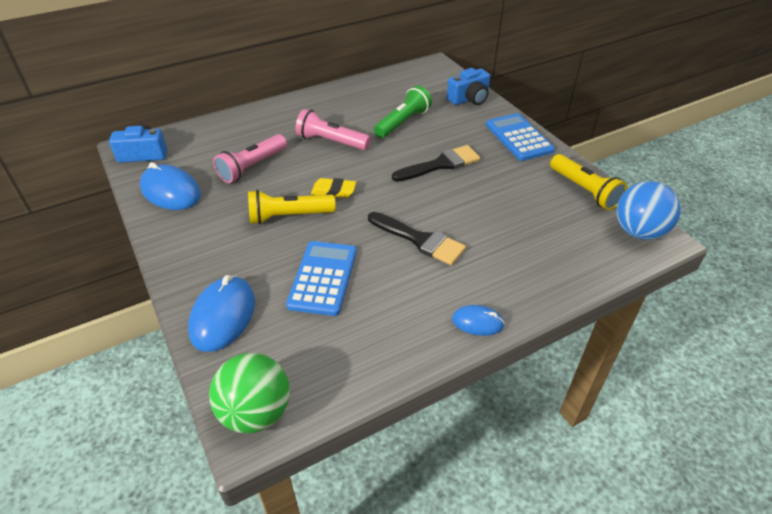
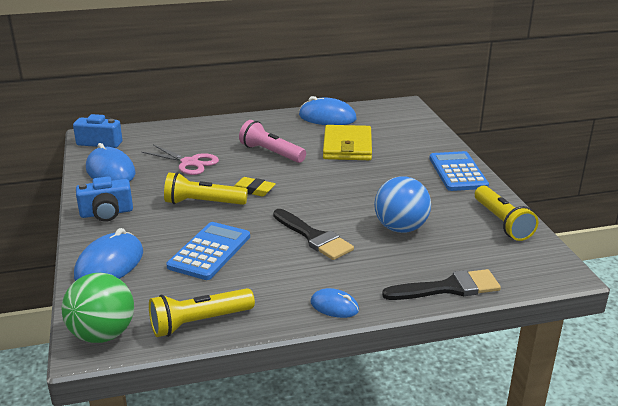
camera: 15 degrees right, 15 degrees down
(252, 167) = (189, 163): pink flashlight -> pink scissors
(352, 373) = (199, 322): none -> yellow flashlight
(367, 90) = (327, 117): none -> blue mouse
(403, 122) = (347, 146): green flashlight -> yellow wallet
(440, 164) = (366, 183): black brush -> black brush (448, 288)
(469, 99) = (424, 135): blue camera -> blue camera (106, 213)
(638, 232) = (540, 263): blue ball -> blue ball (400, 228)

